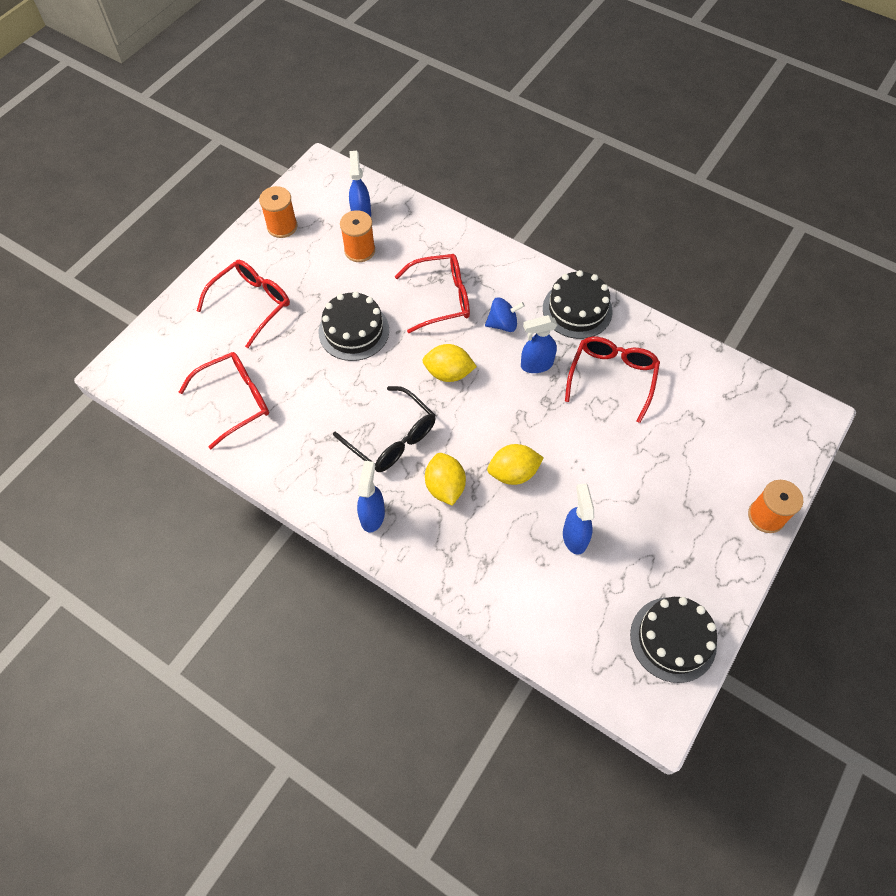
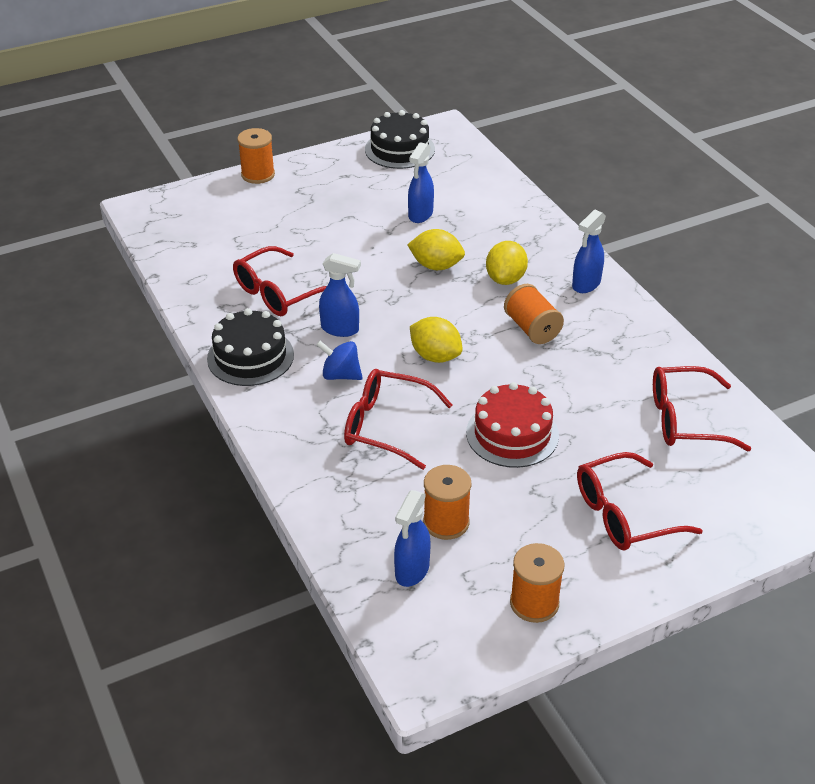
camera: 150 degrees left, 20 degrees down
(354, 331) = (512, 434): black cake -> red cake
(392, 438) = (532, 328): black glasses -> orange spool

